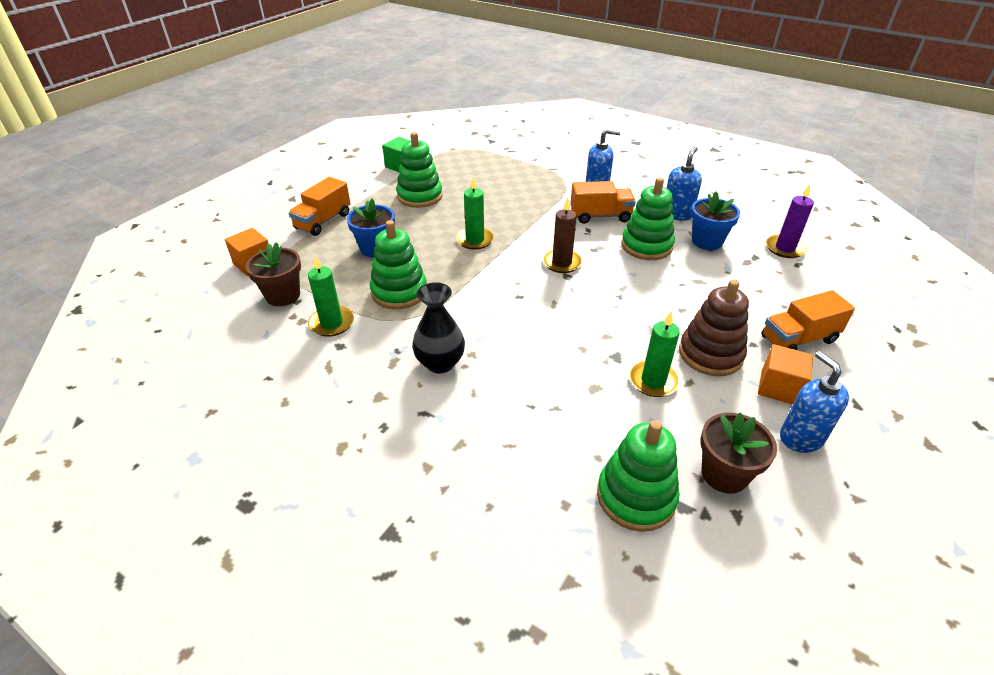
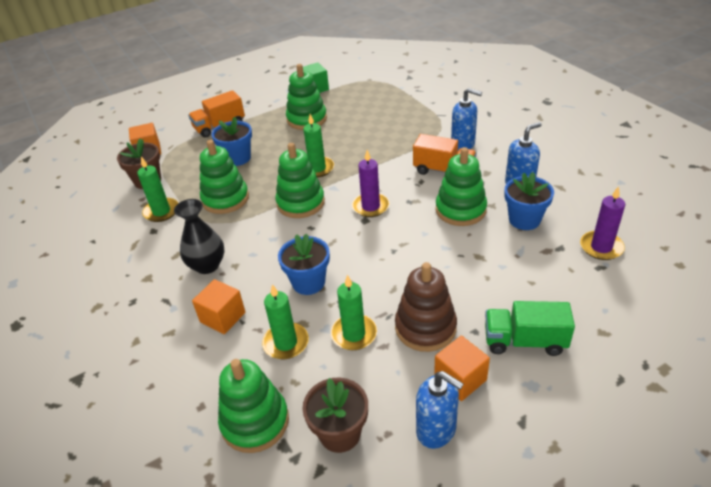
camera: 30 degrees right, 0 degrees up
(487, 276) = (300, 203): none -> green stacking toy
(506, 409) = (223, 317): none -> orange cube
(561, 263) = (370, 207): brown candle -> purple candle
(565, 348) = (308, 282): none -> blue flower pot
(596, 411) = (286, 343): none -> green candle
(798, 339) = (524, 341): orange truck -> green truck
(800, 438) = (436, 430): blue soap dispenser -> blue soap dispenser turned 120 degrees clockwise

